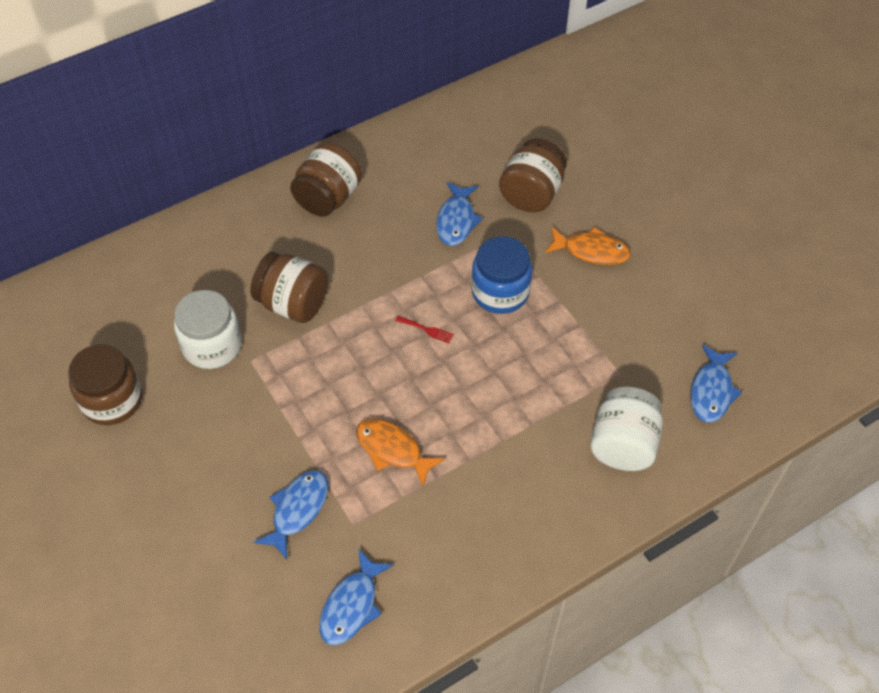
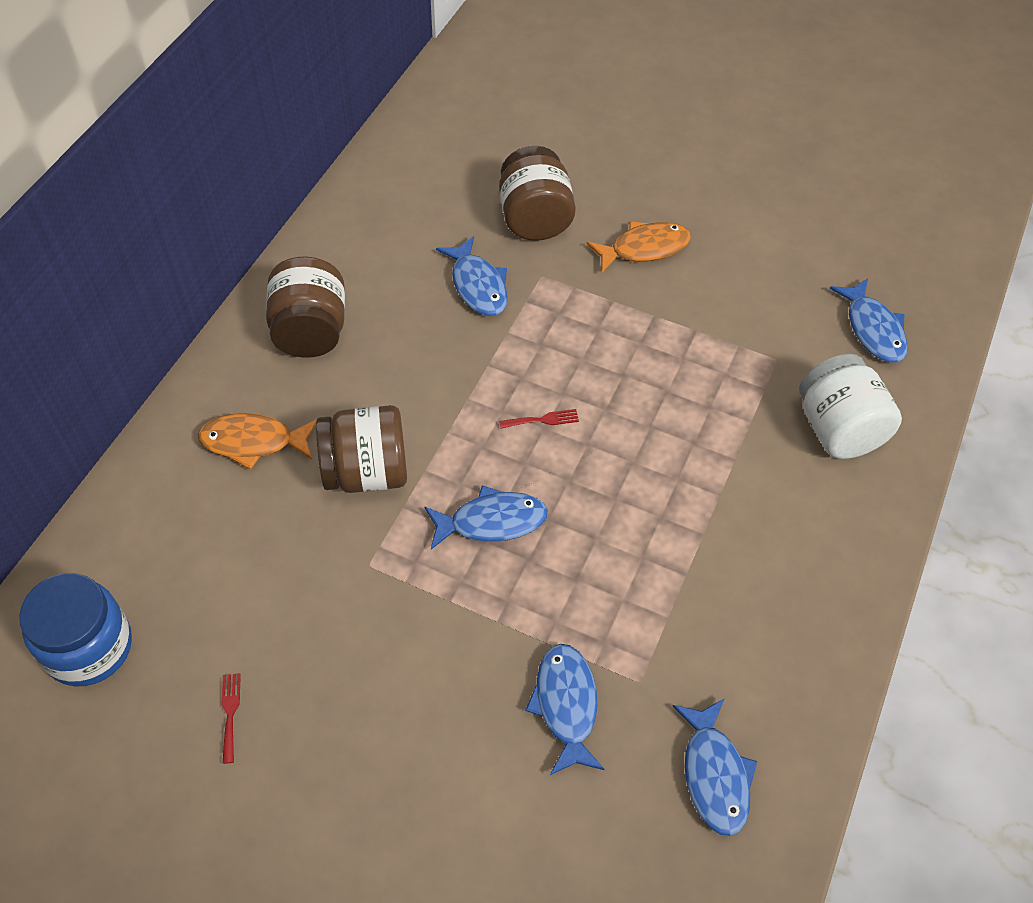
camera: 35 degrees left, 0 degrees up
(112, 400) = (230, 713): brown jar -> red fork
(212, 345) = (307, 574): white jar -> none
(343, 376) = (492, 521): none -> blue fish
(392, 450) = (614, 572): orange fish -> orange fish (253, 442)
(500, 292) = (587, 338): blue jar -> blue jar (88, 647)

